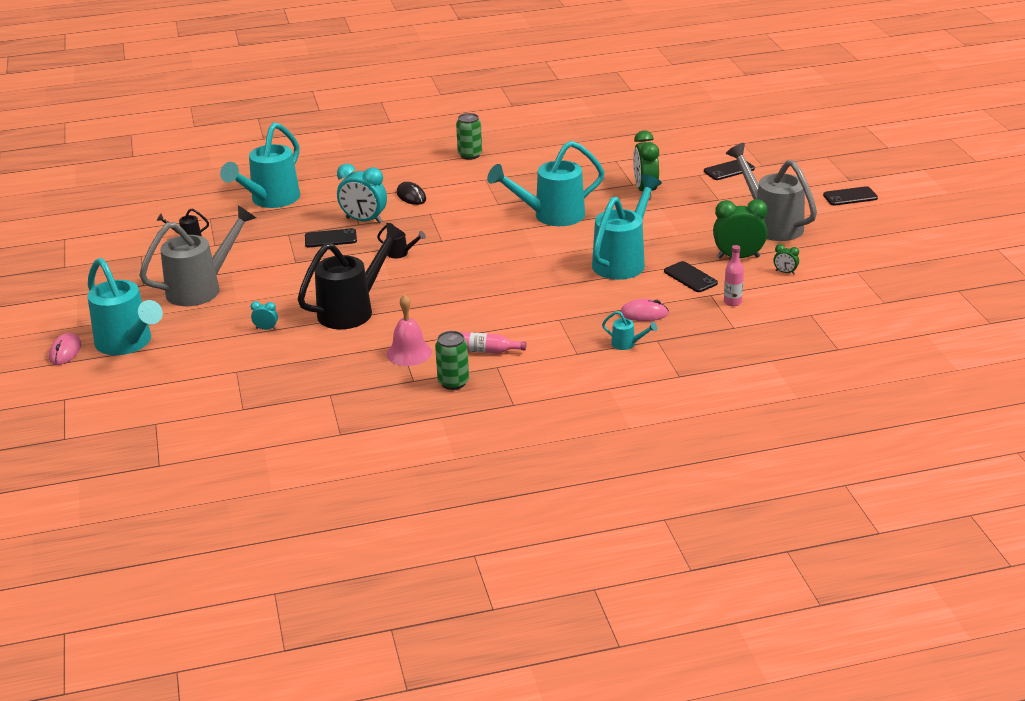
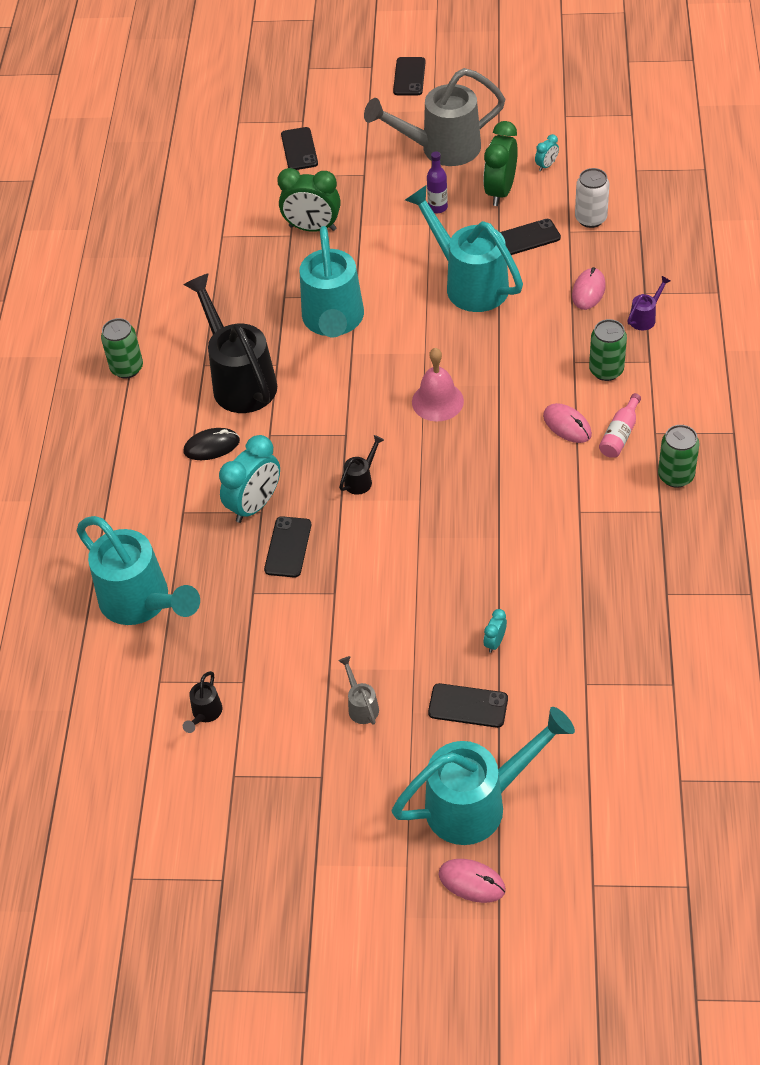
camera: 70 degrees left, 20 degrees up
(202, 288) = (361, 705): grey watering can -> grey watering can, size x0.41
(208, 327) = (468, 706): none -> black phone
(353, 310) = (482, 546): black watering can -> black watering can (239, 379)
(409, 353) = (600, 506): pink bell -> pink bell (437, 401)
(488, 326) = (567, 425): none -> pink mouse
(556, 335) = (606, 370): none -> green can
(627, 344) = (645, 317): turquoise watering can -> purple watering can
(701, 234) = (437, 207): none -> purple bottle
(732, 302) = (590, 219): pink bottle -> white can
(785, 272) = (546, 165): green clock -> turquoise clock

